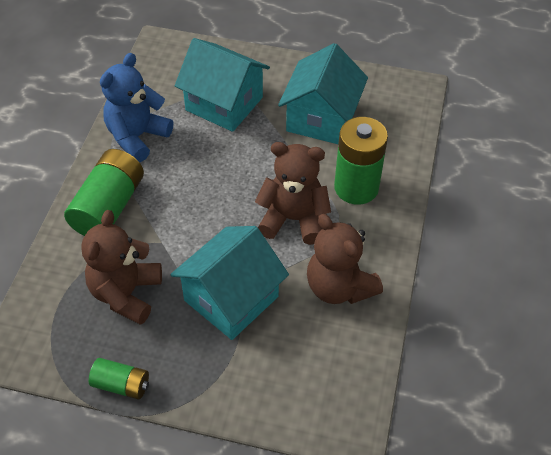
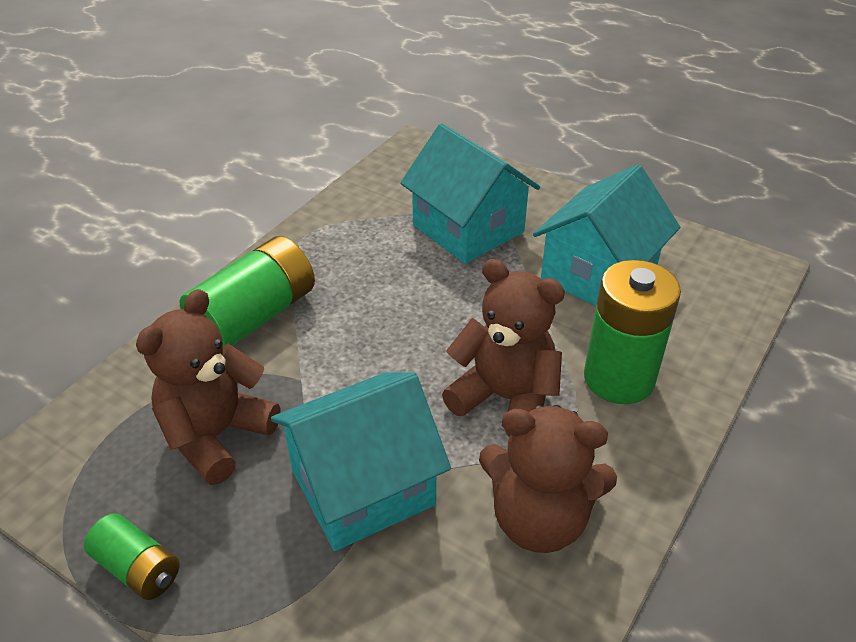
camera: 20 degrees right, 10 degrees down
(137, 137) = (335, 242): blue teddy bear -> none
(339, 287) = (539, 519): brown teddy bear -> brown teddy bear turned 60 degrees counterclockwise

